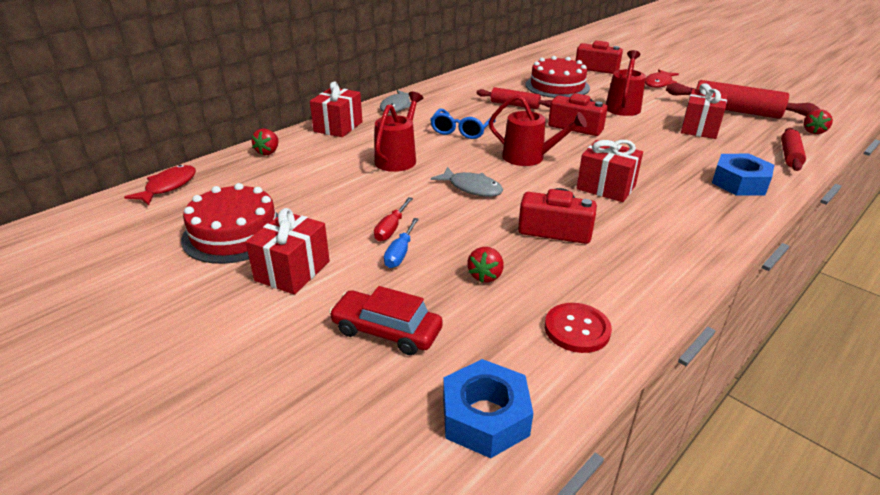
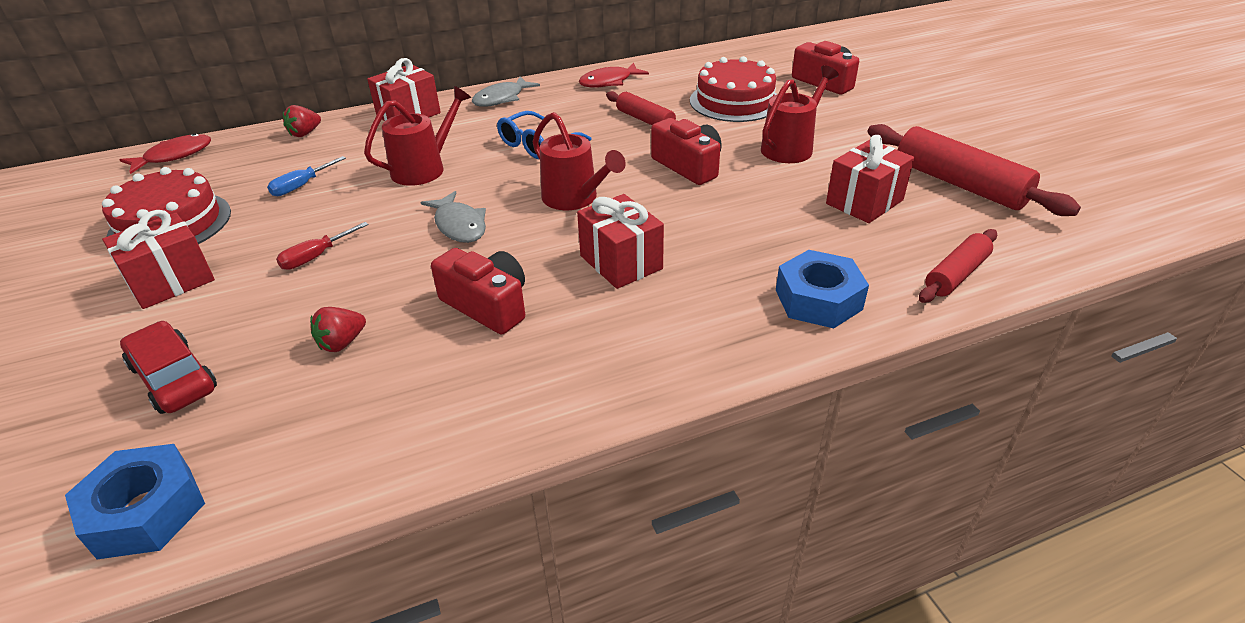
camera: 25 degrees right, 5 degrees up
(400, 253) = (290, 289): blue screwdriver -> blue screwdriver (301, 186)
(577, 329) = (357, 442): red button -> none
(659, 83) = (890, 119): red fish -> red fish (609, 82)
(813, 131) = (1050, 243): red strawberry -> none

